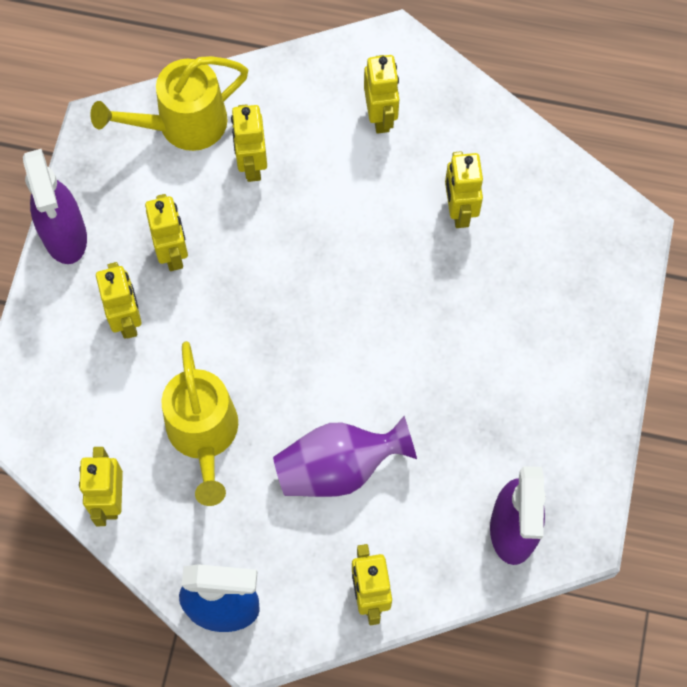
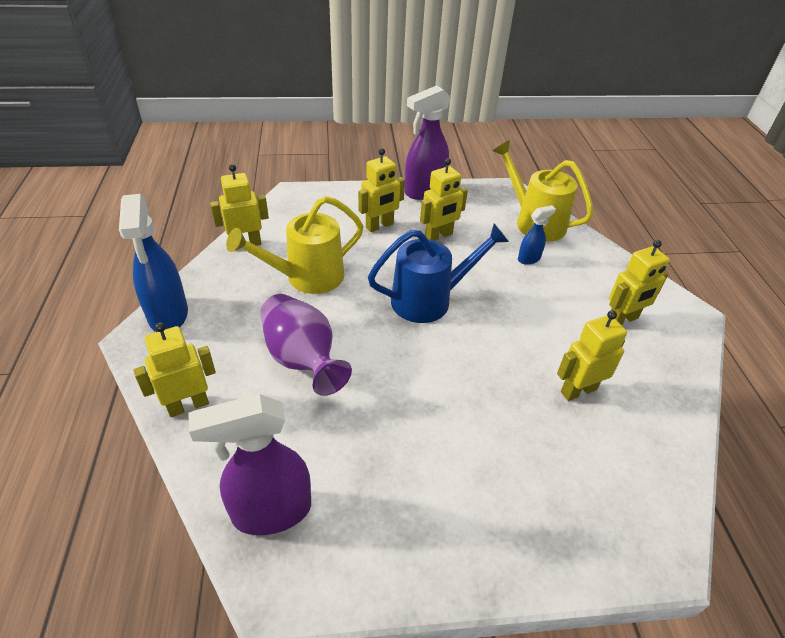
camera: 70 degrees right, 25 degrees down
(252, 165) = (529, 259): yellow robot -> blue spray bottle
(288, 305) = (430, 300): none -> blue watering can

